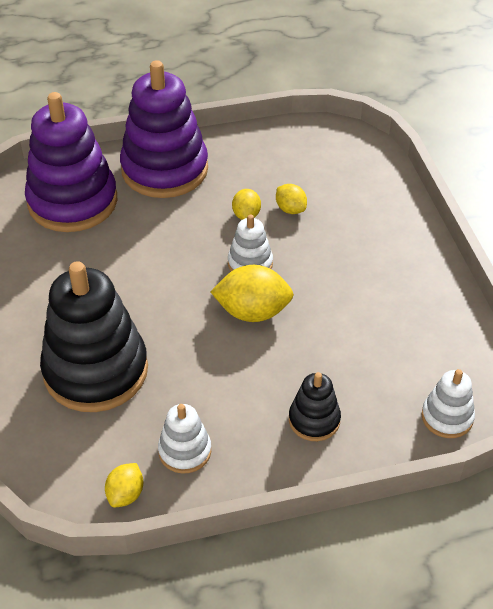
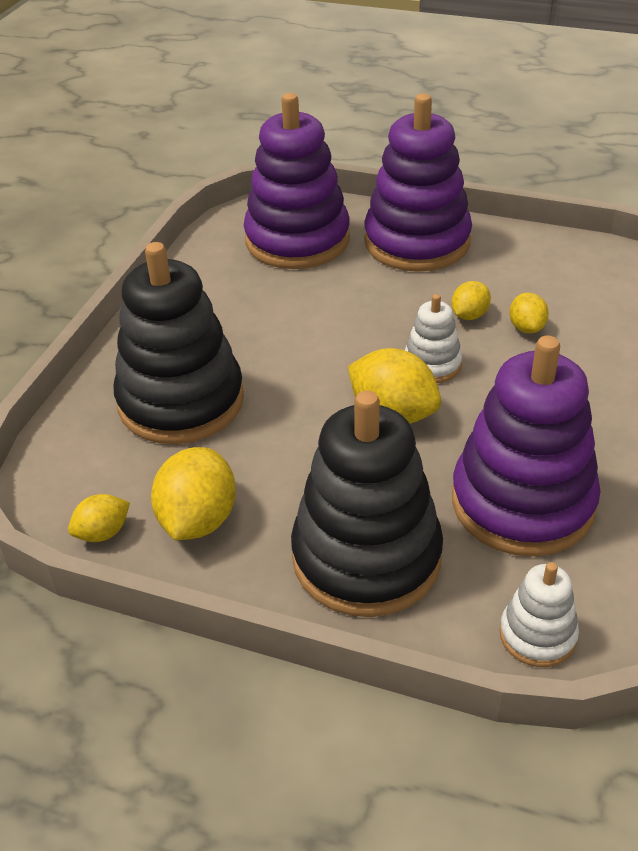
camera: 35 degrees right, 5 degrees down
(185, 451) = (198, 520): white stacking toy -> yellow lemon
(314, 420) = (366, 557): black stacking toy -> black stacking toy, size x2.10
(378, 336) = (522, 502): none -> purple stacking toy

